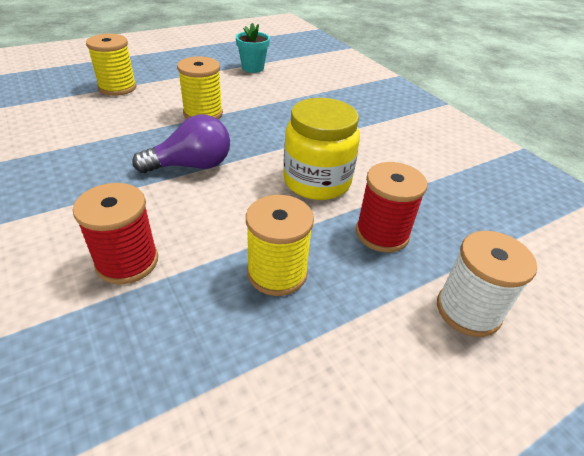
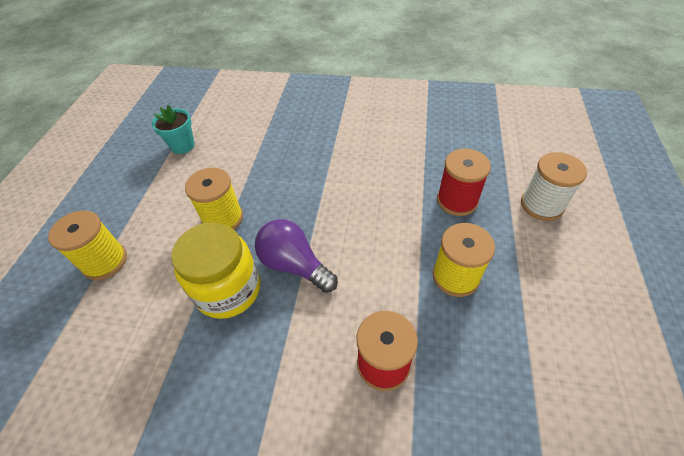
camera: 45 degrees left, 10 degrees up
(191, 165) = (294, 265): purple light bulb -> purple light bulb turned 75 degrees counterclockwise
(317, 181) = (379, 200): yellow jar -> yellow jar (228, 289)

